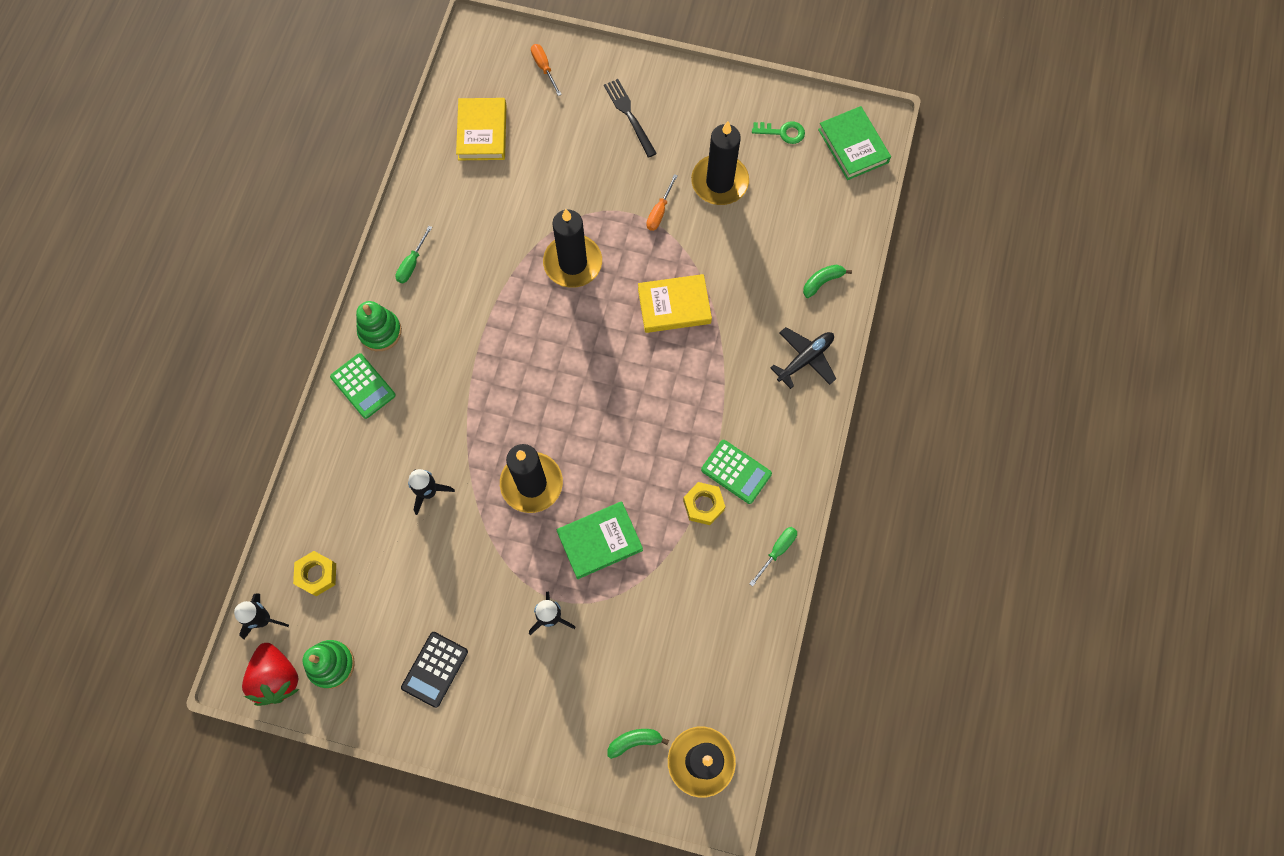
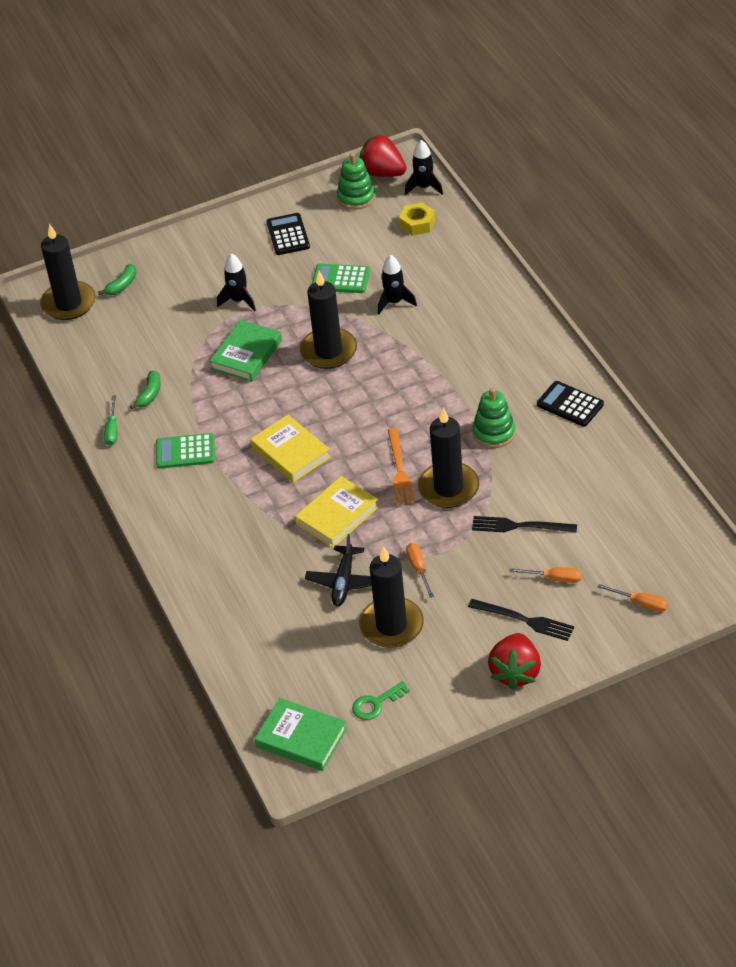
camera: 145 degrees right, 25 degrees down
(363, 386) = (511, 320): green calculator -> green calculator (340, 279)
(380, 331) = (539, 354): green stacking toy -> green stacking toy (494, 433)
(412, 263) = (570, 404): green screwdriver -> black calculator
(482, 132) = (630, 521): yellow book -> yellow book (291, 452)
(557, 189) = (520, 526): none -> black fork
(578, 130) = (554, 578): none -> orange screwdriver
(591, 310) = (399, 469): none -> orange fork
(673, 84) = (515, 672): none -> red strawberry
(703, 505) = (191, 419): yellow nut -> none
(805, 359) = (197, 552): black plane -> black plane (344, 582)
(822, 282) = (231, 614): green banana -> green banana (149, 394)

